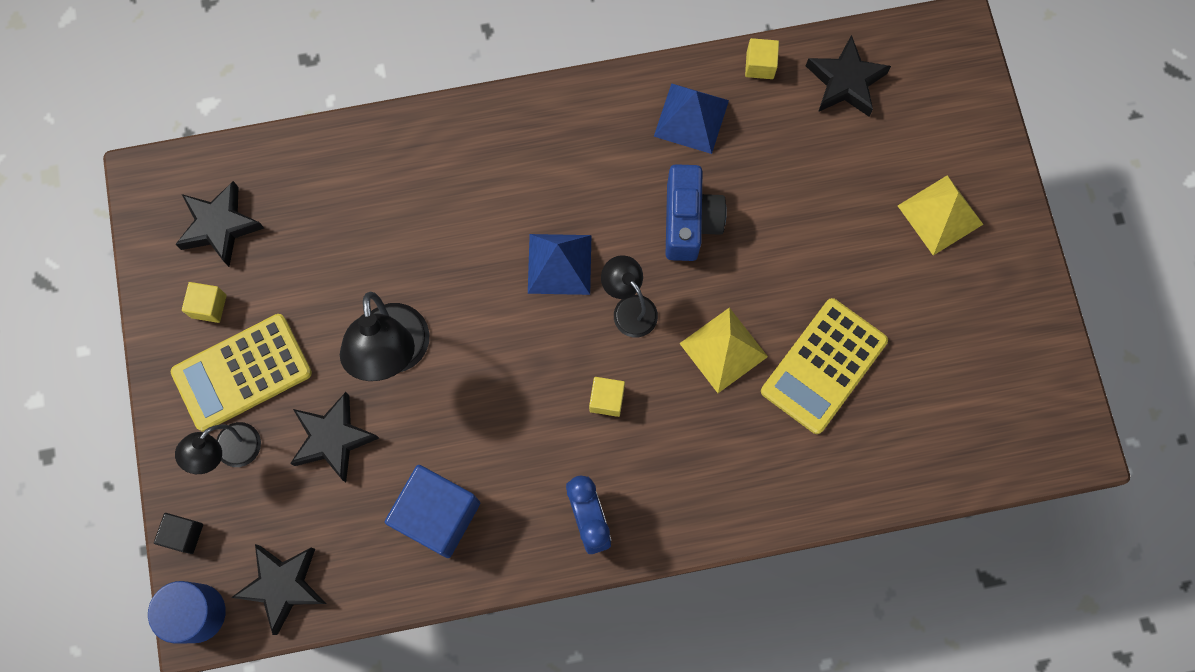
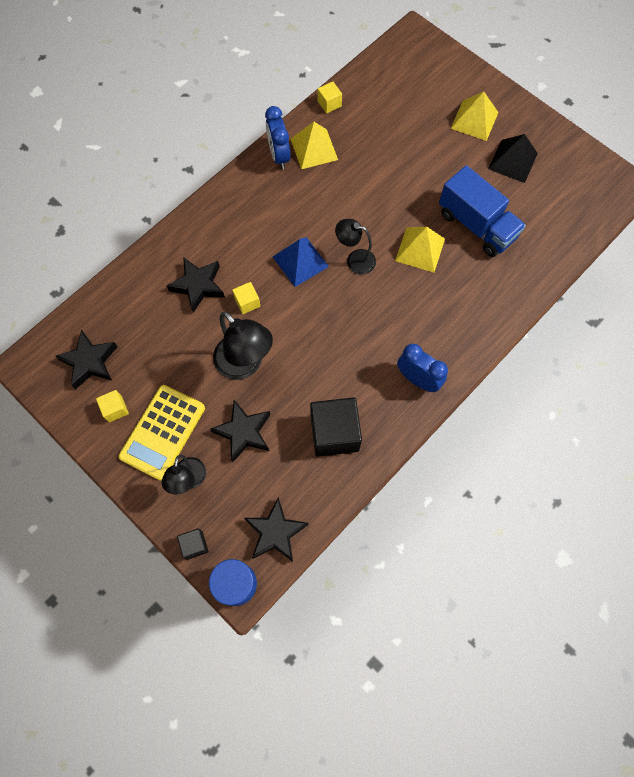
camera: 35 degrees left, 5 degrees down
(437, 515) = (334, 433): blue cube -> black cube
(606, 399) = (379, 313): yellow cube -> yellow cube (247, 302)
(639, 99) = (279, 156): none -> blue clock
(689, 221) = (352, 199): blue camera -> none
(691, 118) = (314, 149): blue pyramid -> yellow pyramid
(824, 366) = (476, 225): yellow calculator -> blue truck
(845, 82) = (378, 87): black star -> black star (198, 286)
(946, 308) = (512, 161): none -> black pyramid

